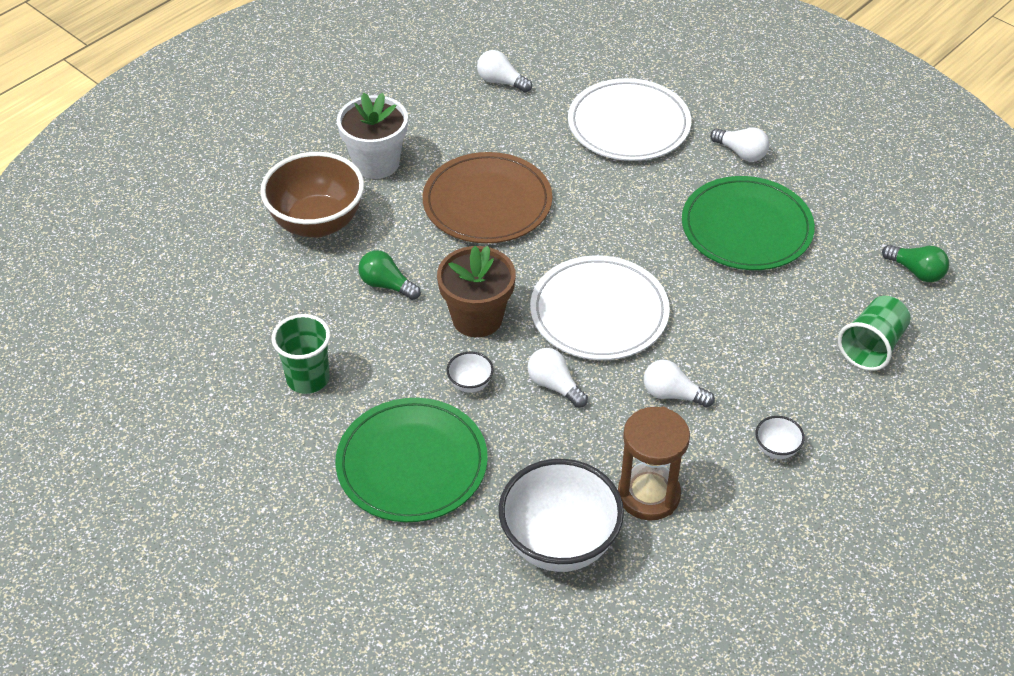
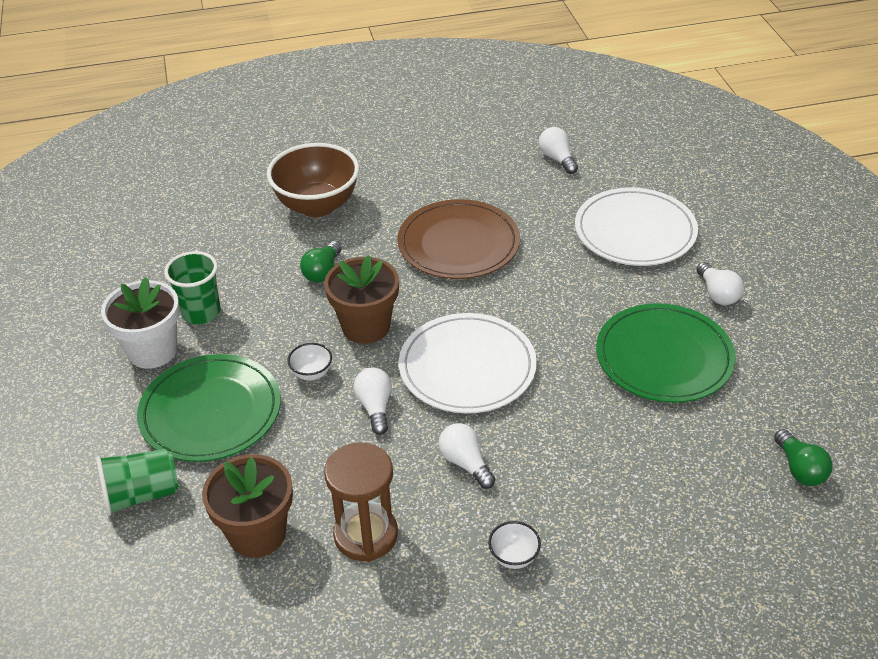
camera: 35 degrees right, 5 degrees down
(376, 163) = (402, 181): white flower pot -> white flower pot (152, 351)
(387, 285) = (323, 271): green light bulb -> green light bulb turned 135 degrees counterclockwise
(559, 543) = (257, 533): white bowl -> brown flower pot
(872, 346) = (690, 514): green cup -> green cup (141, 495)

